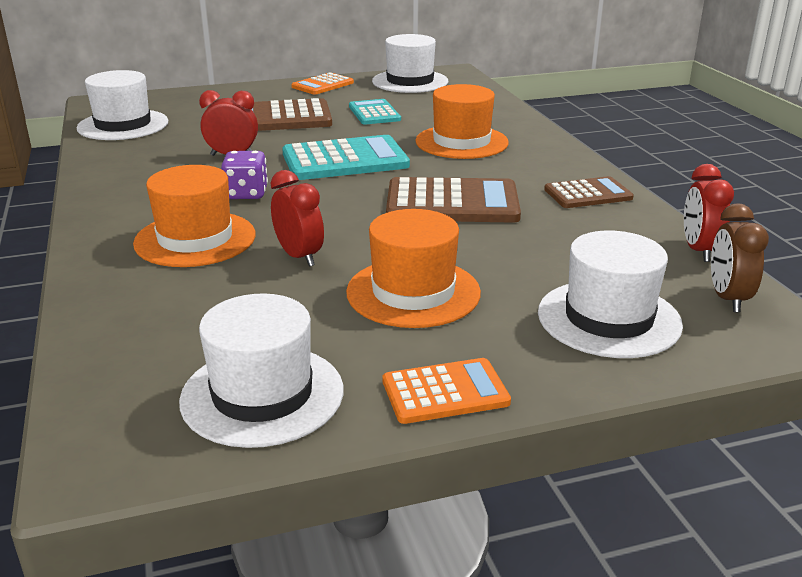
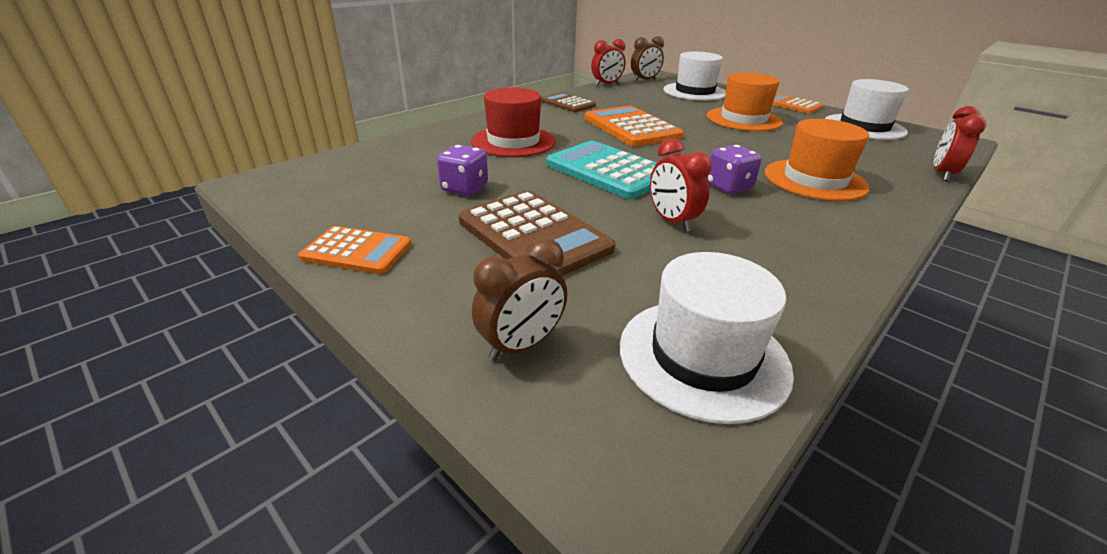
camera: 120 degrees left, 5 degrees up
(192, 100) = (521, 345): none -> brown clock
(299, 256) = (766, 147): red clock -> red clock (941, 174)
(374, 113) = (464, 188): turquoise calculator -> purple dice
(410, 81) = (314, 197): white hat -> none
(452, 203) = (631, 127): brown calculator -> orange calculator
(461, 142) = (513, 141): orange hat -> red hat

